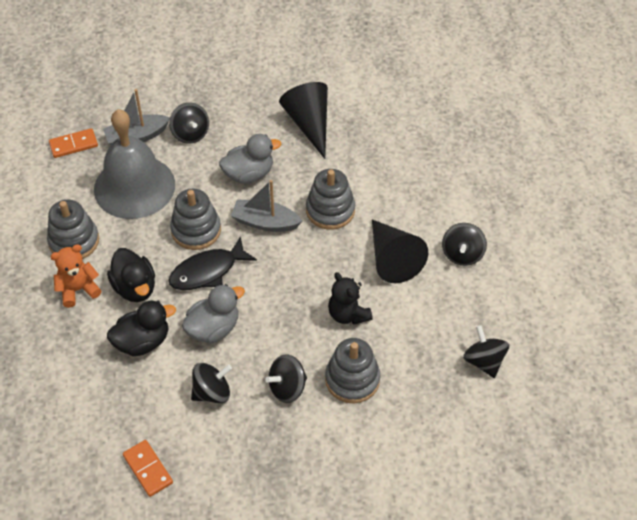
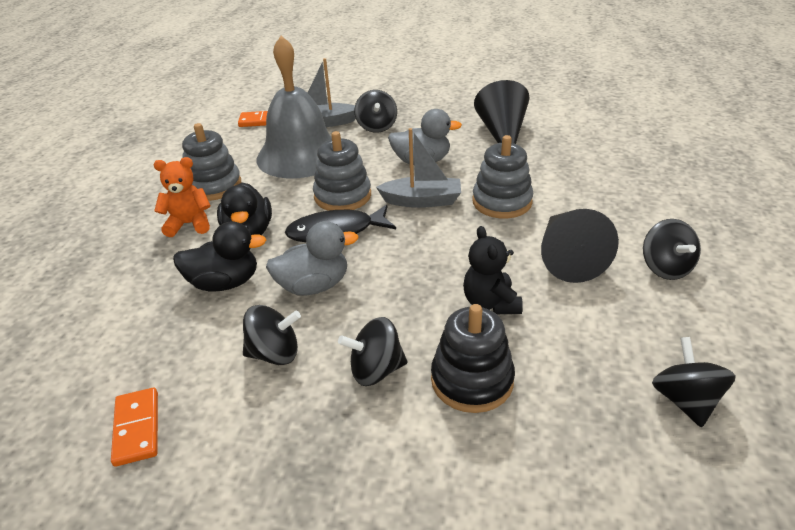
camera: 20 degrees right, 15 degrees down
(265, 222) = (422, 201): grey boat -> grey boat turned 150 degrees clockwise
(352, 379) = (472, 380): grey stacking toy -> black stacking toy
(462, 254) = (665, 268): black spinning top -> black spinning top turned 45 degrees counterclockwise

